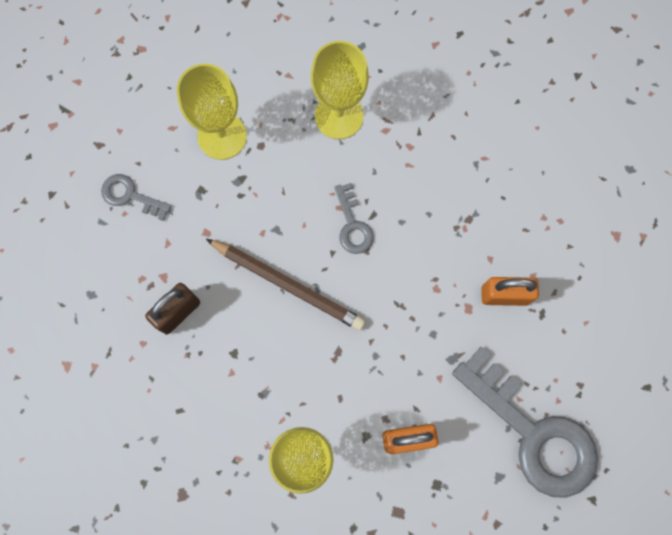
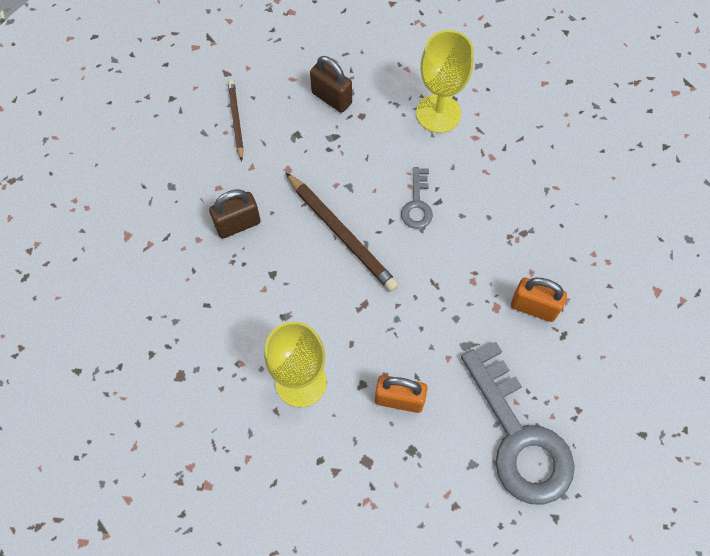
camera: 20 degrees right, 10 degrees down
(130, 196) = (236, 120): grey key -> brown pencil
(222, 136) = (331, 98): yellow goblet -> brown padlock

